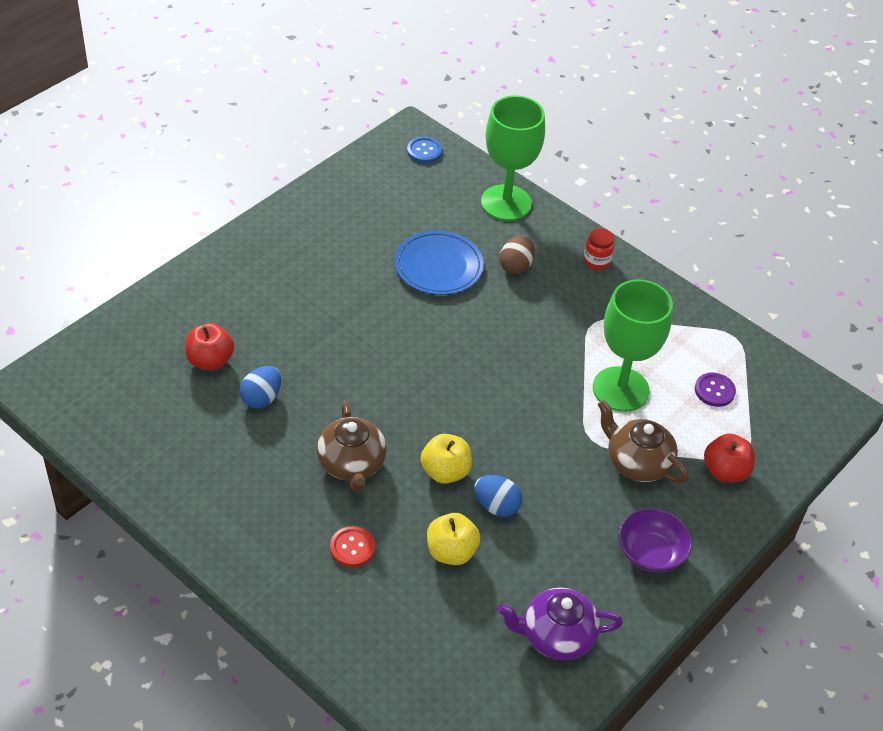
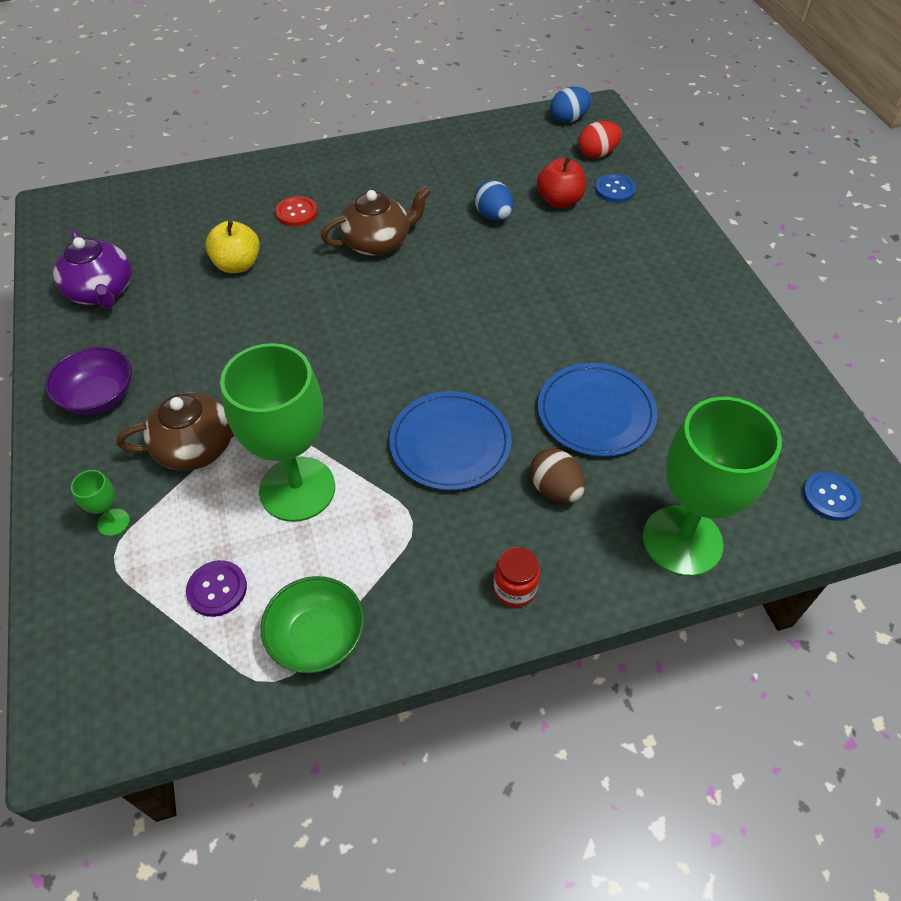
camera: 125 degrees right, 5 degrees up
(117, 358) = (597, 154): none -> red egg
(169, 329) = (615, 189): none -> blue button
(351, 464) = (378, 242): brown teapot -> brown teapot turned 135 degrees clockwise
(445, 472) = (318, 296): yellow apple -> none
(496, 506) = (252, 313): blue egg -> blue egg (568, 119)
(522, 328) = (450, 443): none -> blue plate
(556, 636) = (102, 291): purple teapot -> purple teapot turned 120 degrees clockwise
(698, 331) = (317, 637): none -> green bowl
(725, 471) = (113, 522): red apple -> green goblet

